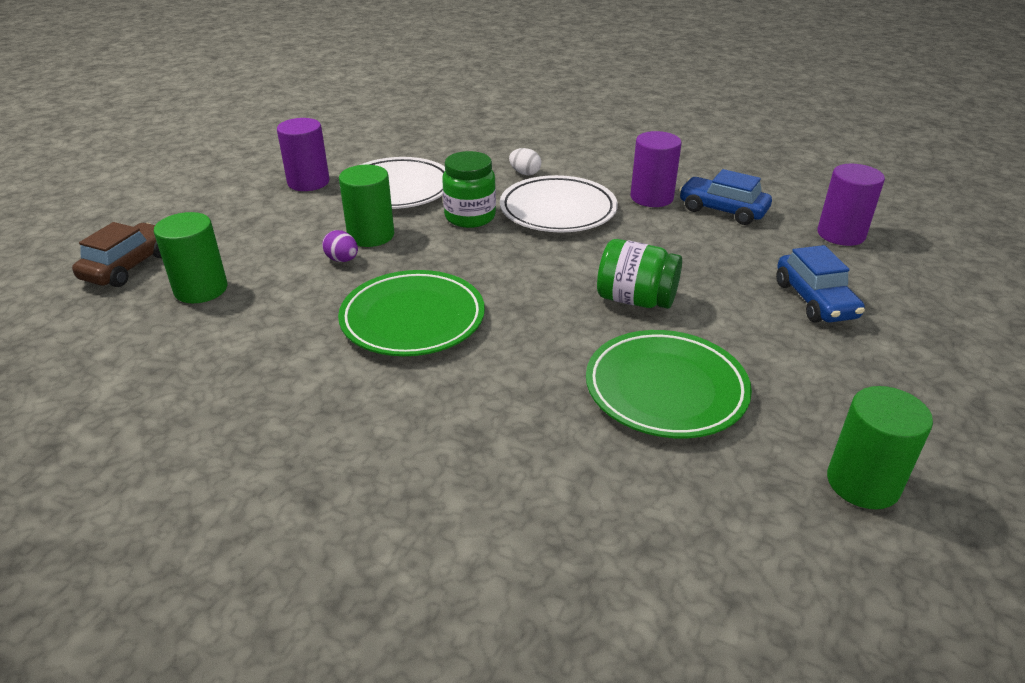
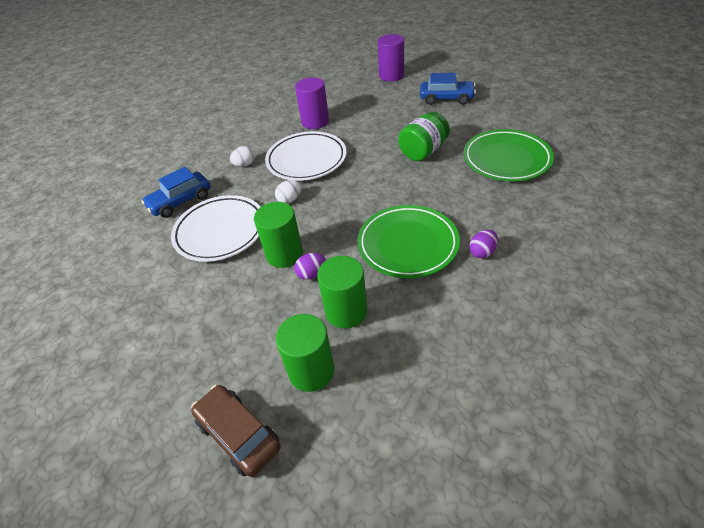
camera: 65 degrees left, 10 degrees up
(308, 182) = (165, 286): purple cylinder -> none
(415, 387) = (482, 252): none -> purple egg
(470, 217) = (290, 199): green jar -> white egg
(722, 210) = (346, 102): blue car -> blue car (180, 201)
(862, 483) = (580, 124): green cylinder -> green cylinder (346, 311)

